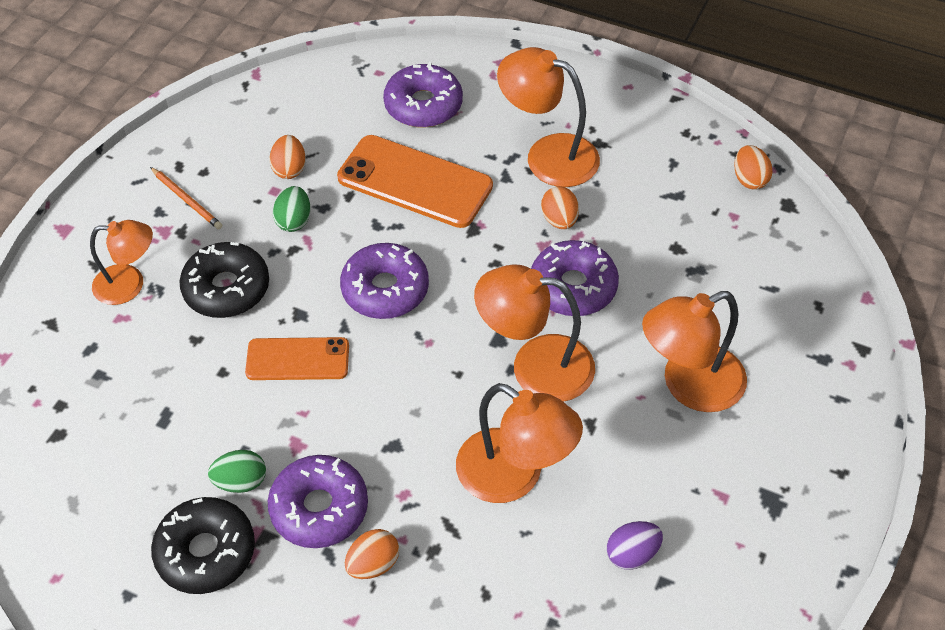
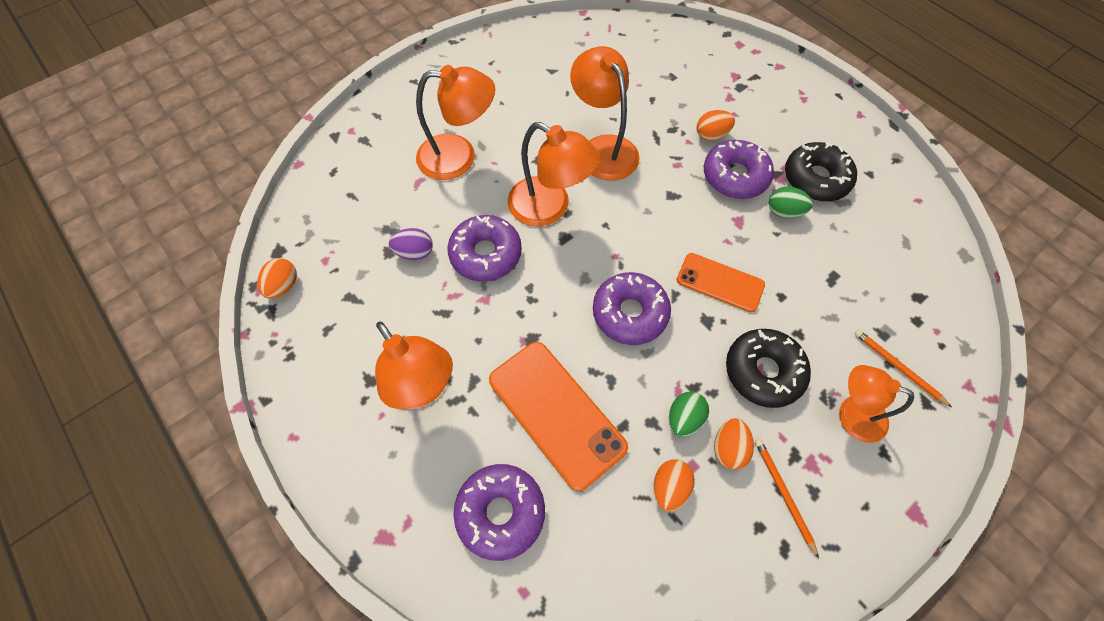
camera: 155 degrees left, 10 degrees up
(82, 346) = (898, 367): none -> orange pencil
(559, 220) = (457, 316): orange egg -> orange egg (728, 448)
(632, 554) = (559, 87): purple egg -> purple egg (415, 252)

